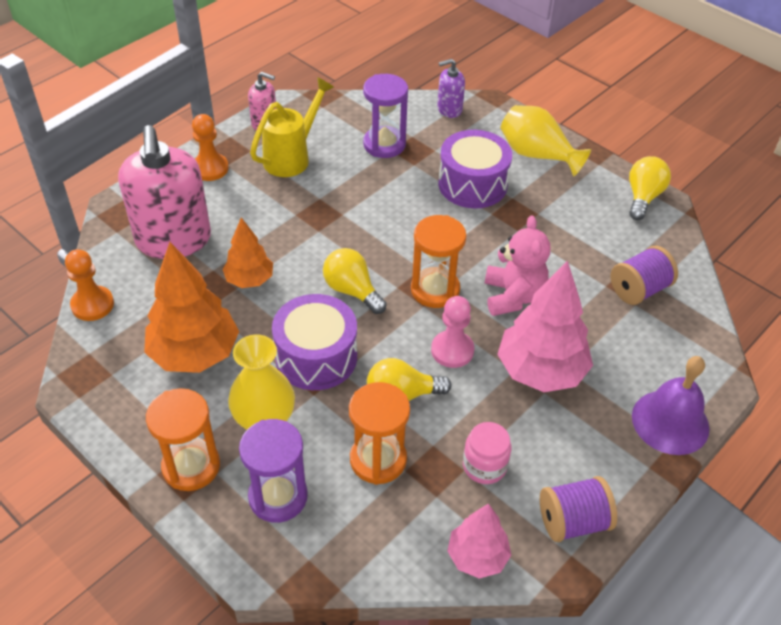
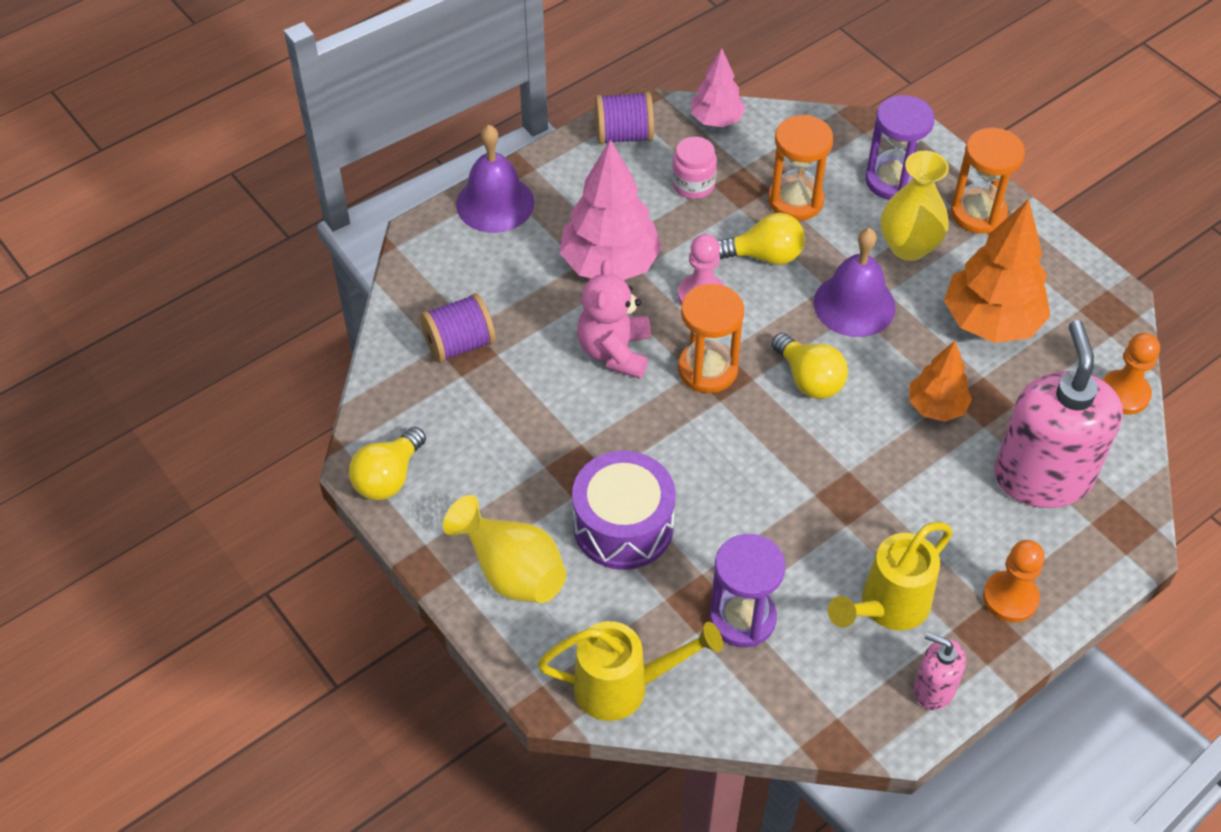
camera: 170 degrees left, 5 degrees up
(316, 357) = (854, 305): purple drum -> purple bell
(449, 109) = (624, 687): purple soap dispenser -> yellow watering can

